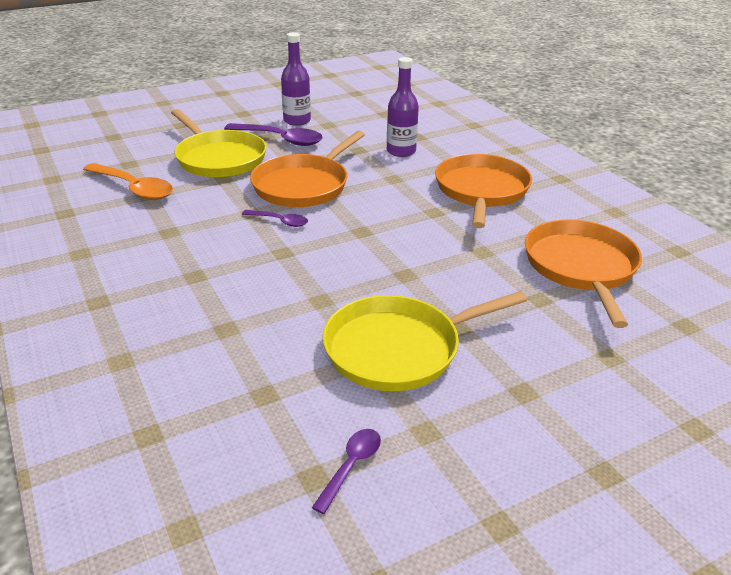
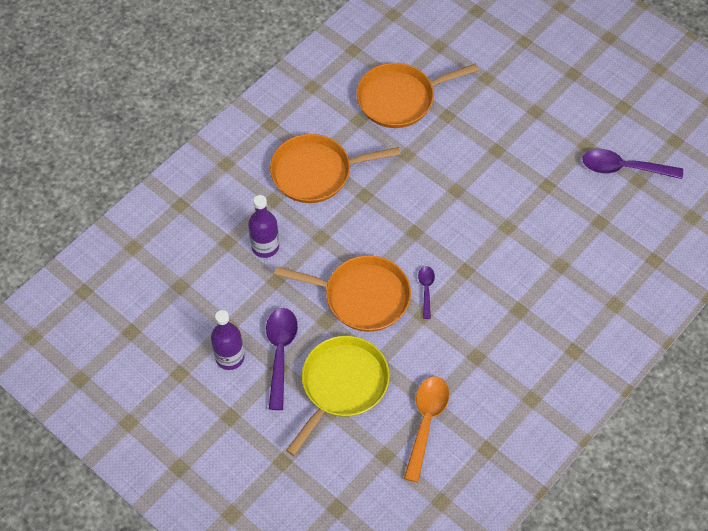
camera: 110 degrees left, 25 degrees up
(351, 466) = (623, 168): purple spoon -> purple spoon, size x1.84
(398, 349) = (531, 173): yellow pan -> none

